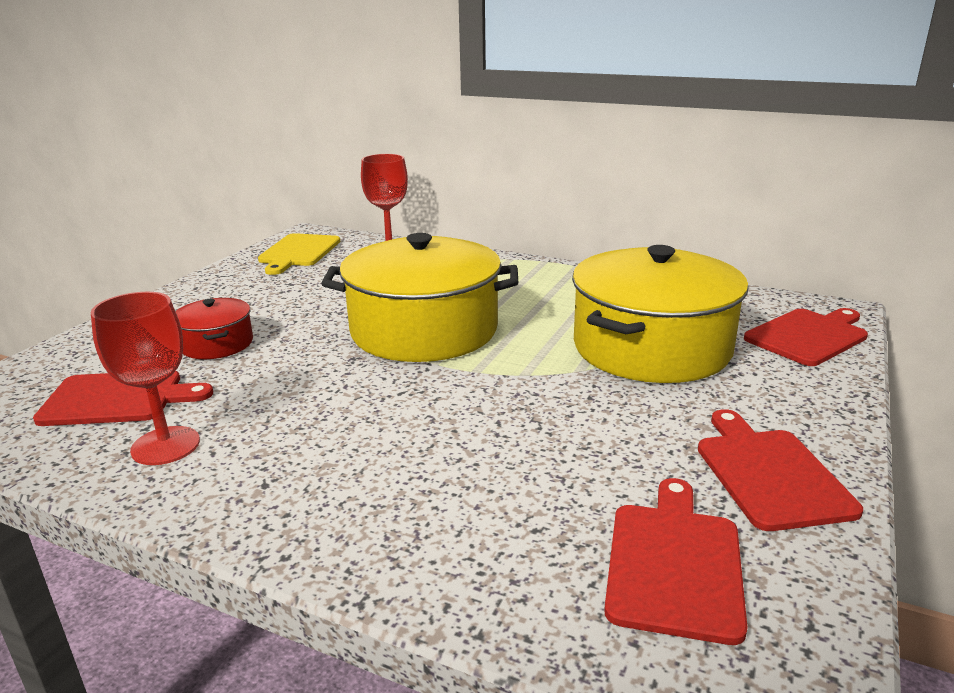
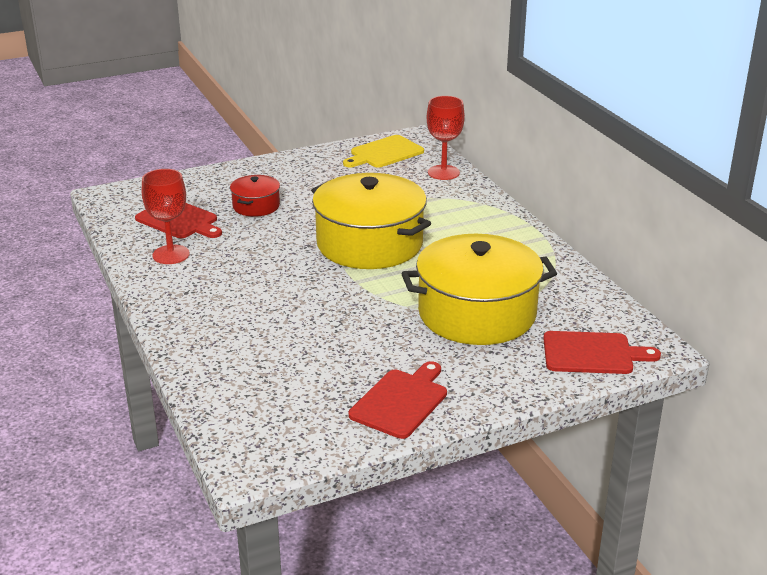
camera: 40 degrees right, 5 degrees up
(674, 563) = (289, 407): red cutting board -> none

